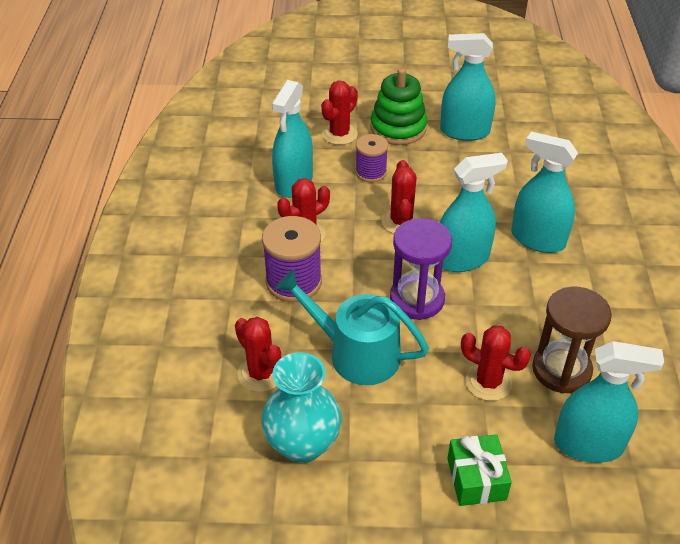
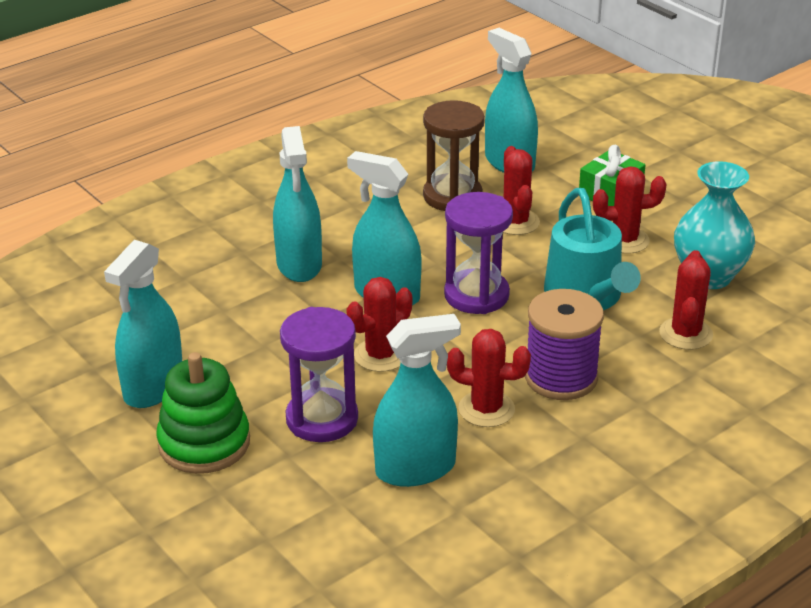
camera: 130 degrees left, 10 degrees down
(339, 134) = (274, 486): red cactus -> red cactus (624, 240)
(371, 172) = (322, 419): purple spool -> purple hourglass
(464, 131) = (153, 387): turquoise spray bottle -> turquoise spray bottle turned 60 degrees clockwise

